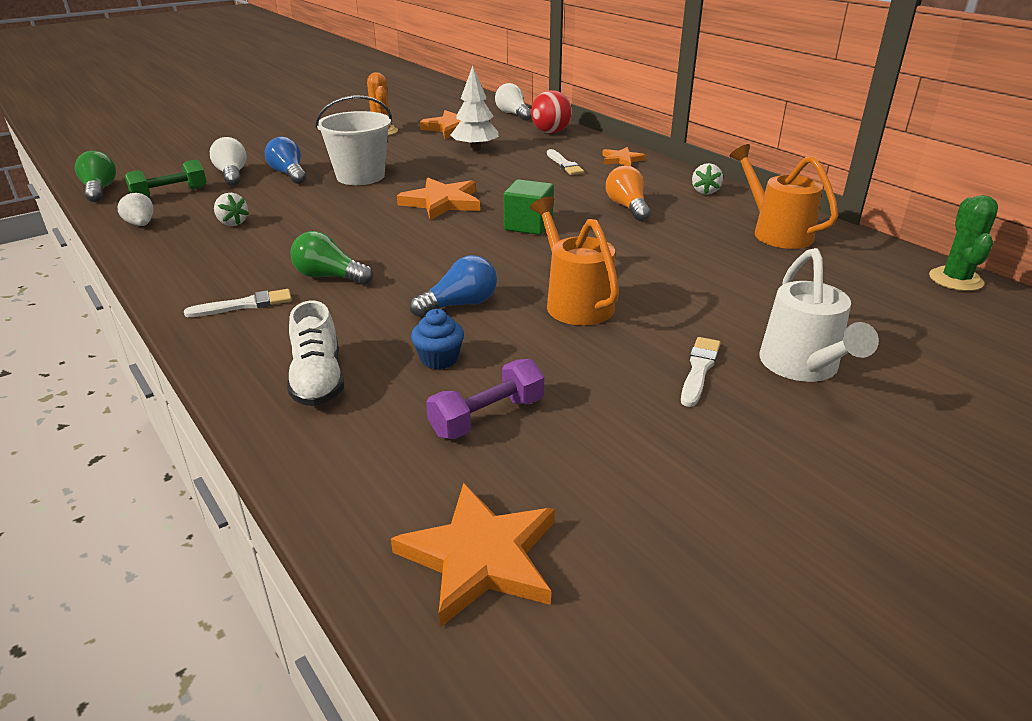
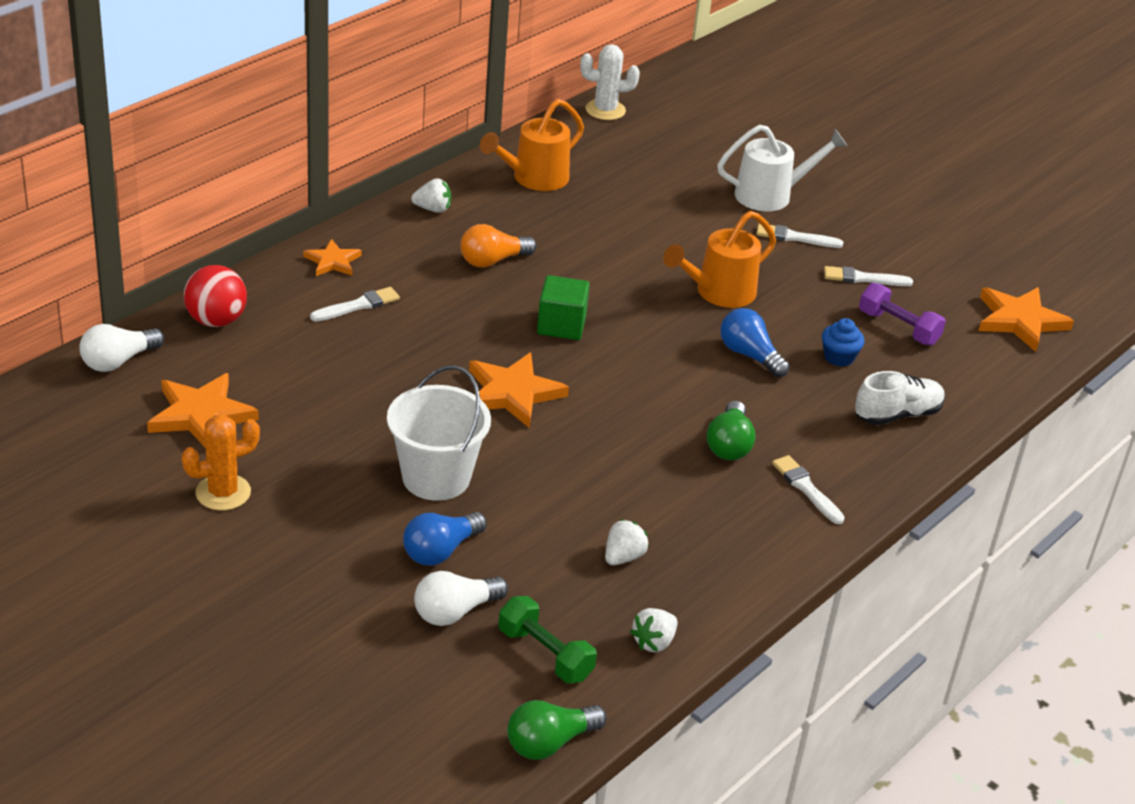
camera: 105 degrees left, 5 degrees up
(475, 149) = (303, 385): white tree -> none
(605, 409) = (863, 278): none -> white brush
(955, 280) = (605, 110): green cactus -> white cactus

